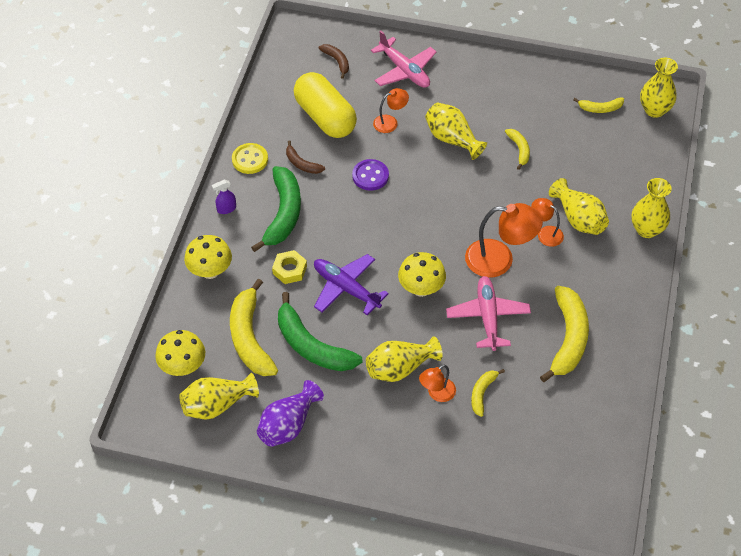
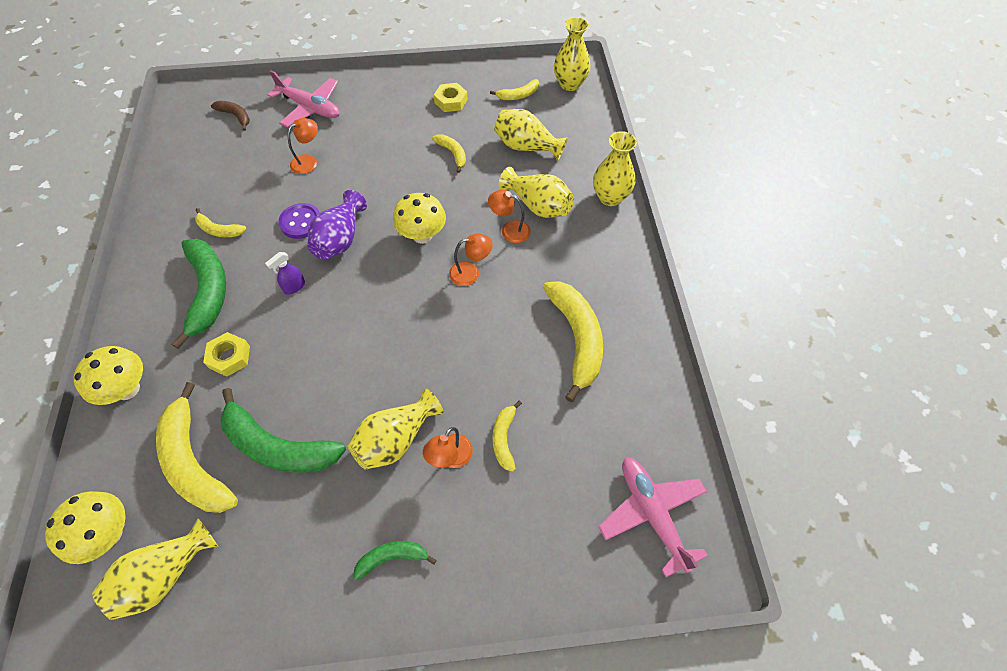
camera: 20 degrees left, 5 degrees up
(226, 209) = (136, 306): purple spray bottle -> purple spray bottle (294, 287)
(250, 159) = (156, 241): yellow button -> none
(288, 425) = (270, 570): purple vase -> purple vase (340, 239)
(302, 164) = (219, 230): brown banana -> yellow banana
(325, 117) = (235, 174): yellow capsule -> none
(346, 288) = (304, 359): purple plane -> none
(374, 445) = (392, 557): none -> green banana
(421, 288) = (393, 332): yellow mushroom -> yellow mushroom (422, 235)
(452, 139) = (380, 161): yellow vase -> yellow vase (526, 147)
(487, 317) = (479, 341): pink plane -> pink plane (651, 513)
(499, 259) = (471, 272): orange lamp -> orange lamp, size x0.55
(534, 97) = (451, 101): none -> yellow nut

